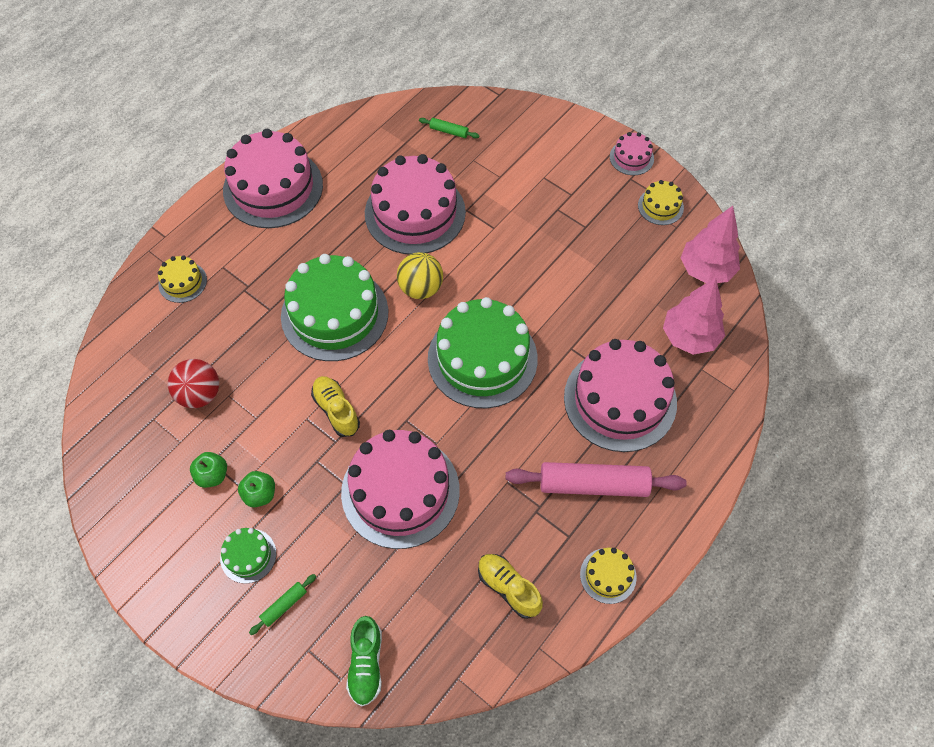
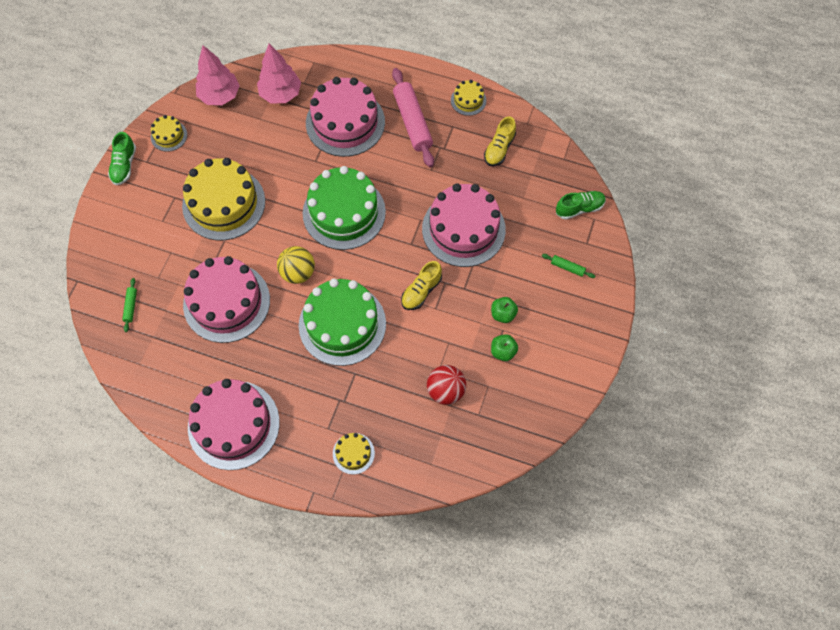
camera: 110 degrees left, 5 degrees up
(248, 555) = (546, 303): green cake -> none
(544, 238) = (224, 203): none -> yellow cake
(631, 158) = (124, 165): pink cake -> green shoe

